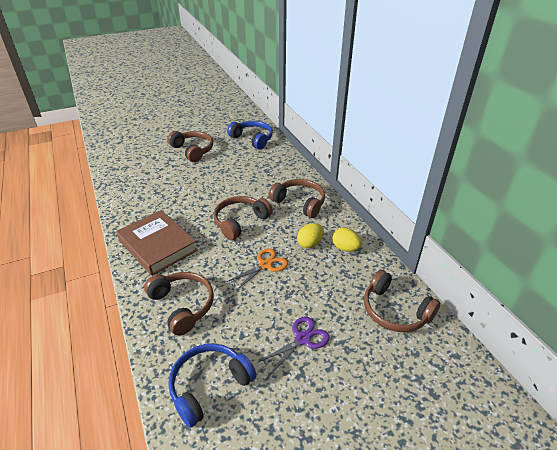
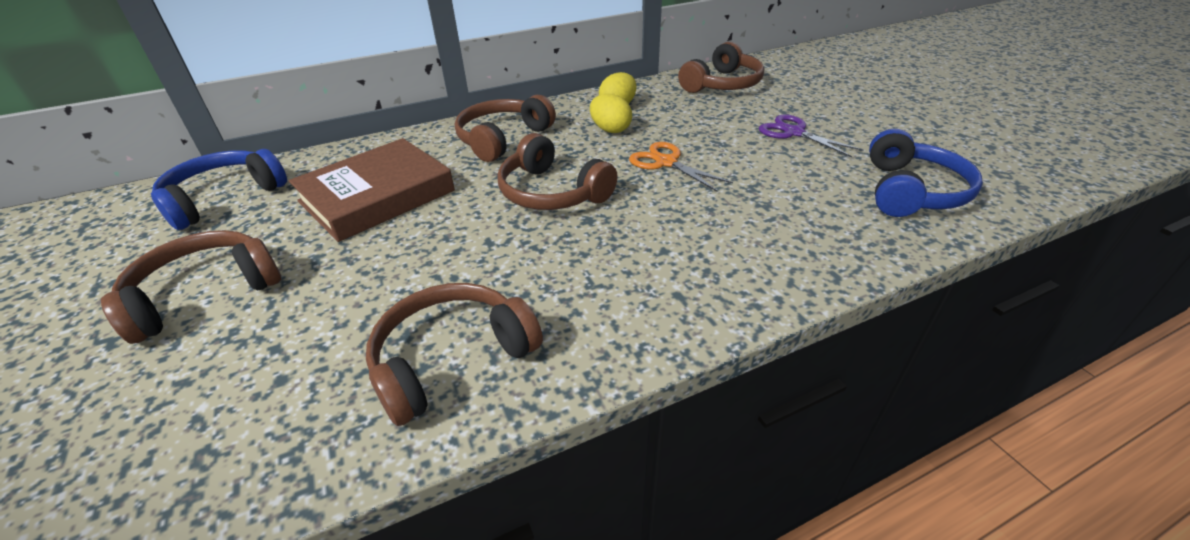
camera: 90 degrees left, 0 degrees up
(158, 245) = (632, 291): brown book -> brown book (377, 196)
(182, 305) = (786, 232): brown headphones -> brown headphones (452, 358)
(209, 385) = (911, 191): blue headphones -> blue headphones turned 120 degrees counterclockwise

